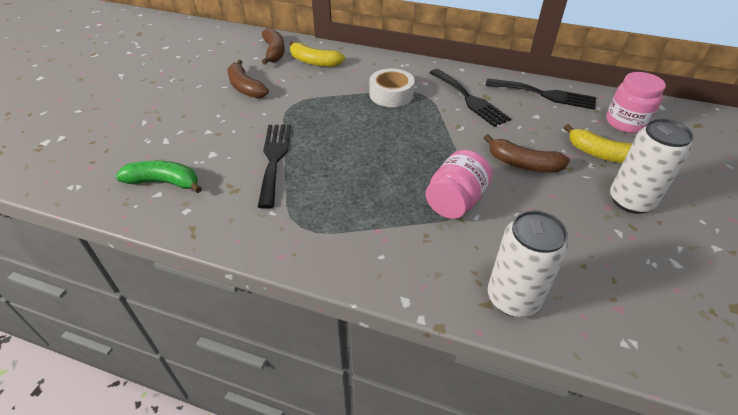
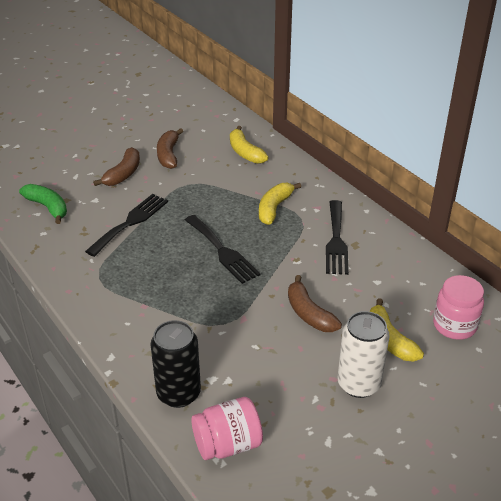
camera: 35 degrees right, 5 degrees down
(274, 52) = (222, 130): brown banana -> brown banana (123, 174)
(391, 94) = (274, 208): white tape -> yellow banana
(455, 201) = (220, 314): pink jar -> pink jar (228, 444)
(513, 298) = (178, 393): white can -> black can
(544, 94) = (412, 266): black fork -> black fork (222, 251)

